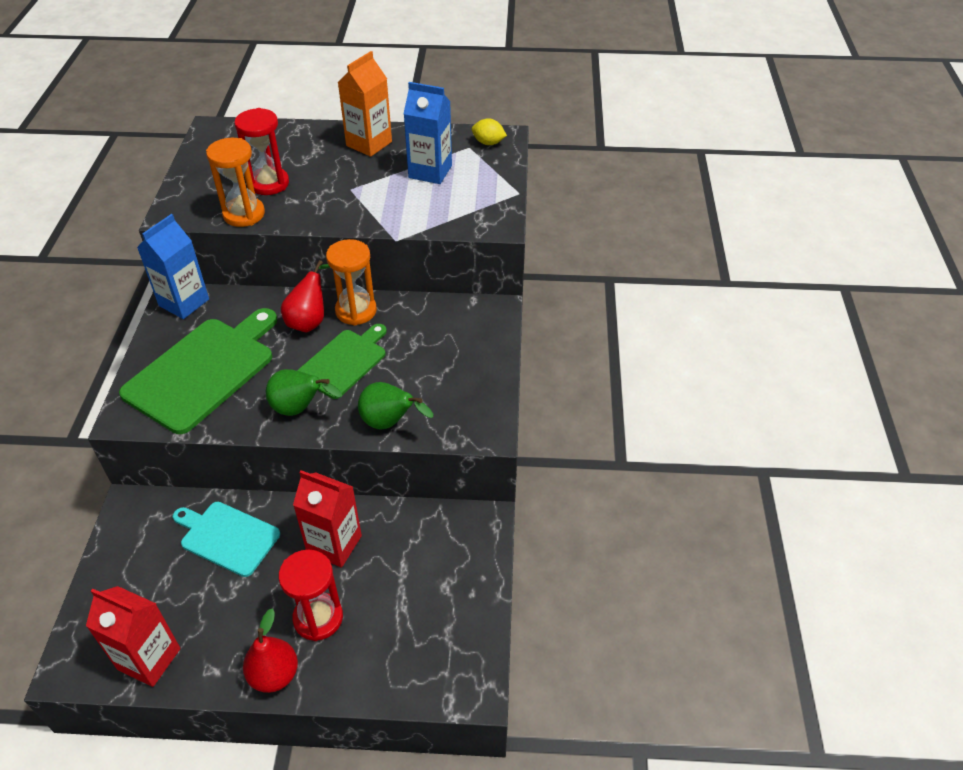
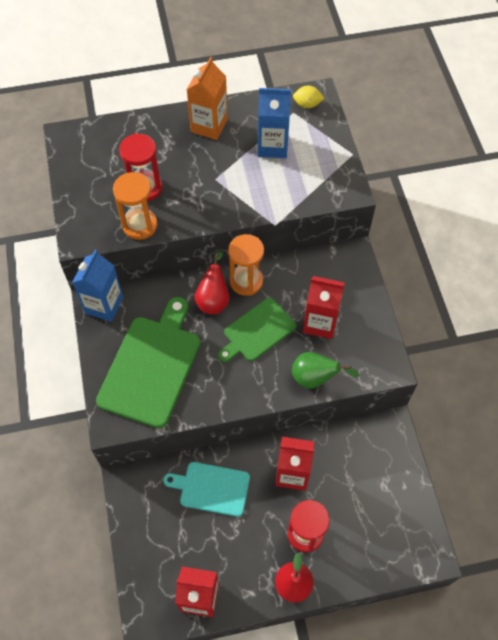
camera: 15 degrees left, 15 degrees up
(299, 409) = (242, 382): green pear -> none
(344, 361) = (257, 331): green cutting board -> green cutting board turned 150 degrees counterclockwise
(423, 368) = (320, 323): none -> red carton

